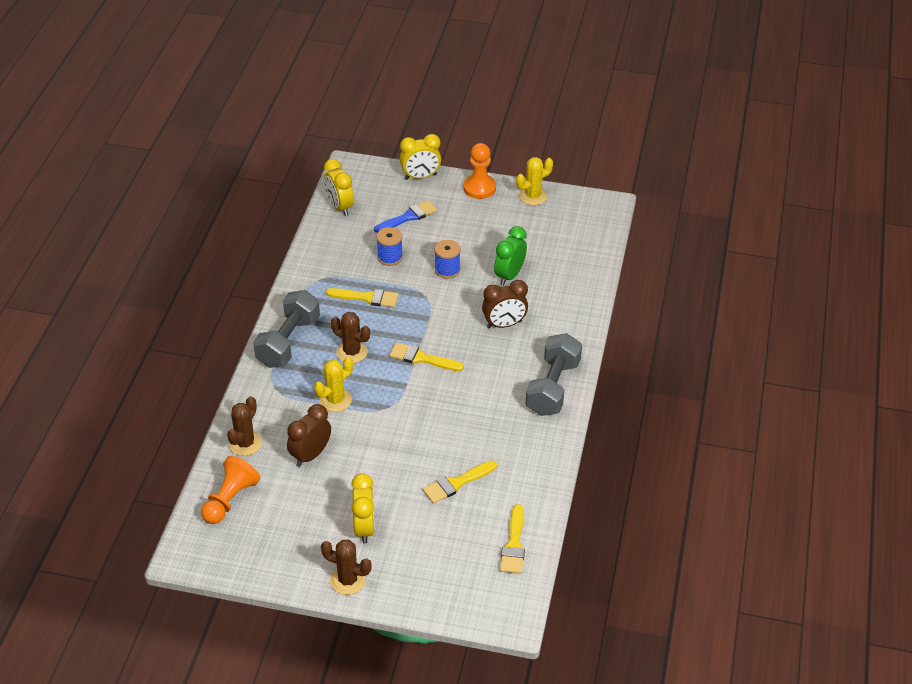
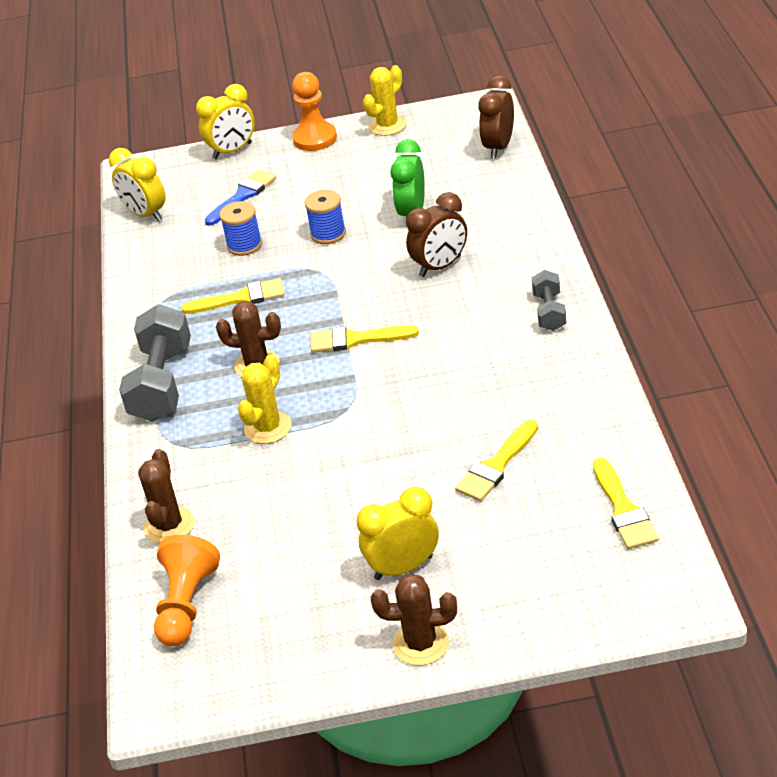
camera: 15 degrees left, 5 degrees down
(310, 455) = (272, 505): brown clock -> brown clock (498, 147)
(364, 528) = (403, 567): yellow clock -> yellow clock turned 90 degrees counterclockwise
(553, 387) = (549, 312): grey dumbbell -> grey dumbbell, size x0.54

